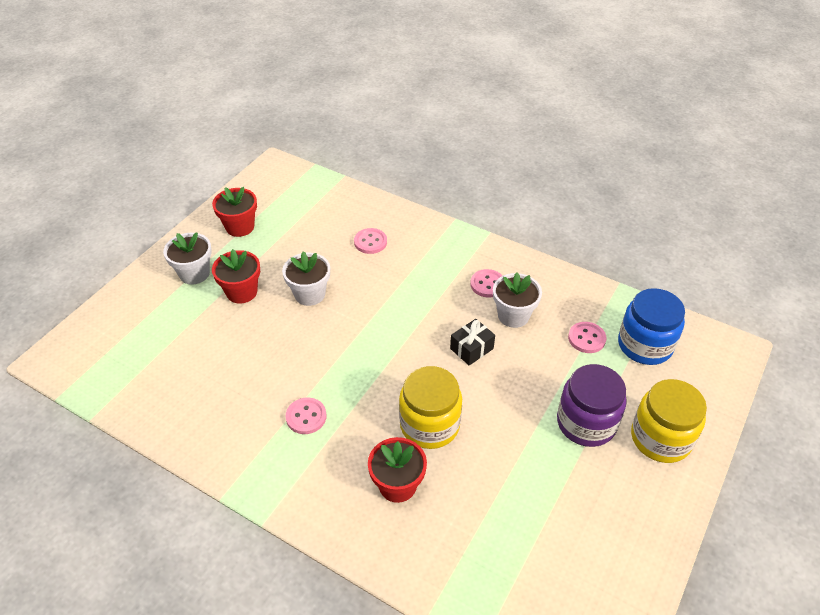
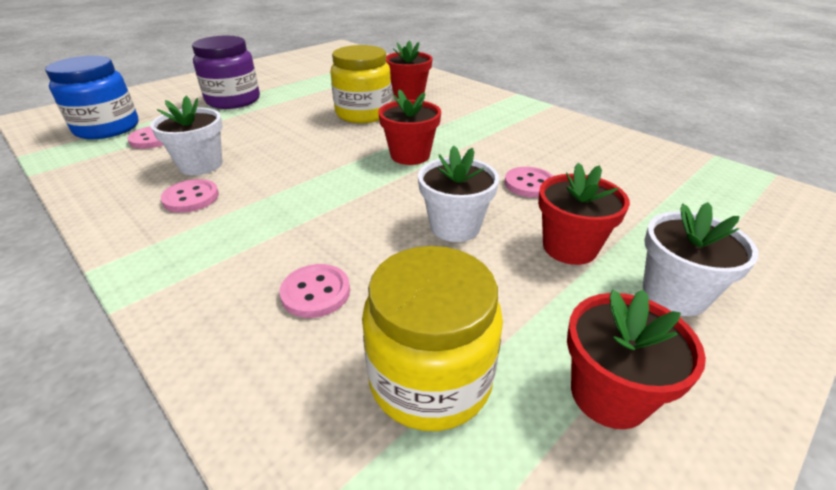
camera: 165 degrees left, 10 degrees down
(306, 417) = (477, 129): pink button -> pink button (529, 184)
(358, 361) = (410, 155): none -> red flower pot
(471, 348) = (279, 148): black gift -> none
(660, 438) = (190, 89): yellow jar -> yellow jar (430, 378)

